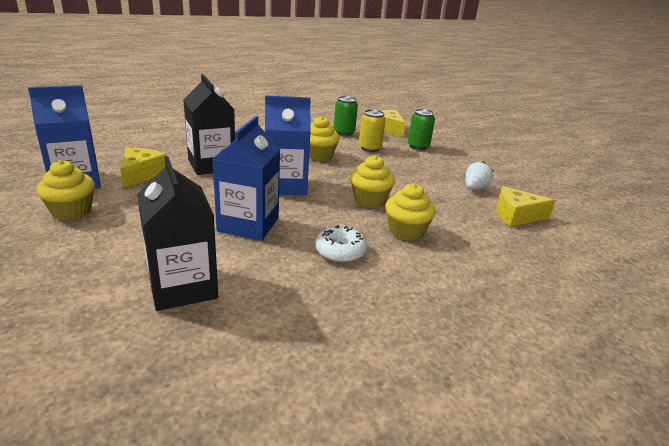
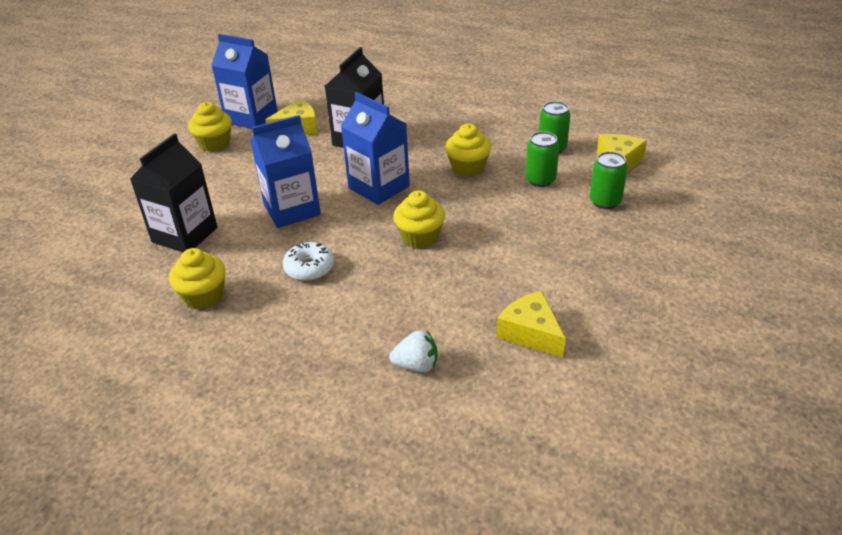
camera: 55 degrees right, 10 degrees up
(369, 148) = (540, 180): yellow can -> green can
(406, 231) = (390, 283): yellow cupcake -> yellow cupcake (204, 296)
(475, 188) = (556, 281): white strawberry -> white strawberry (416, 365)

